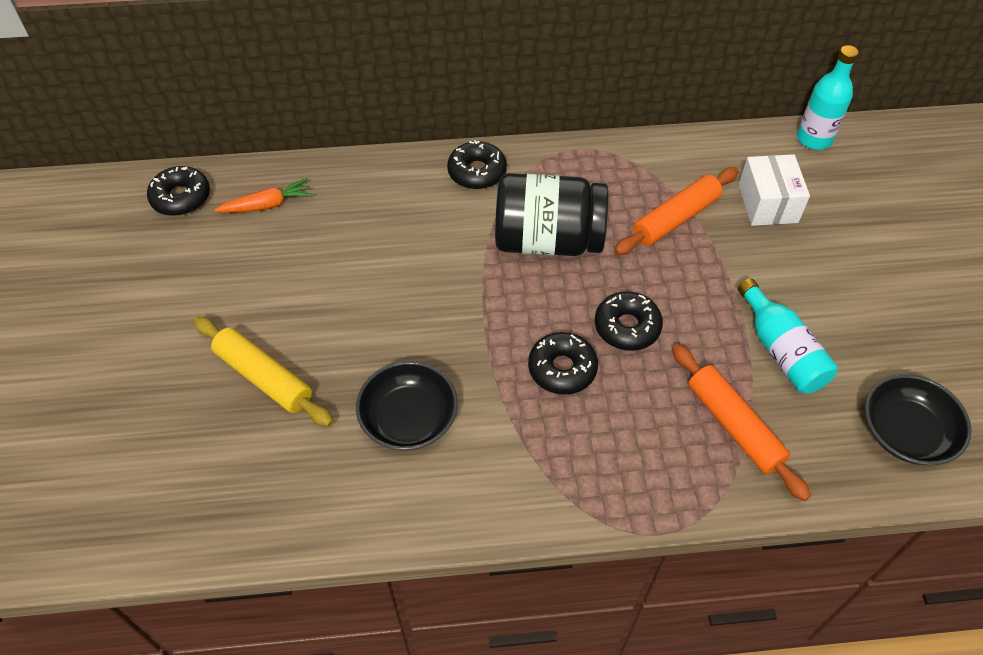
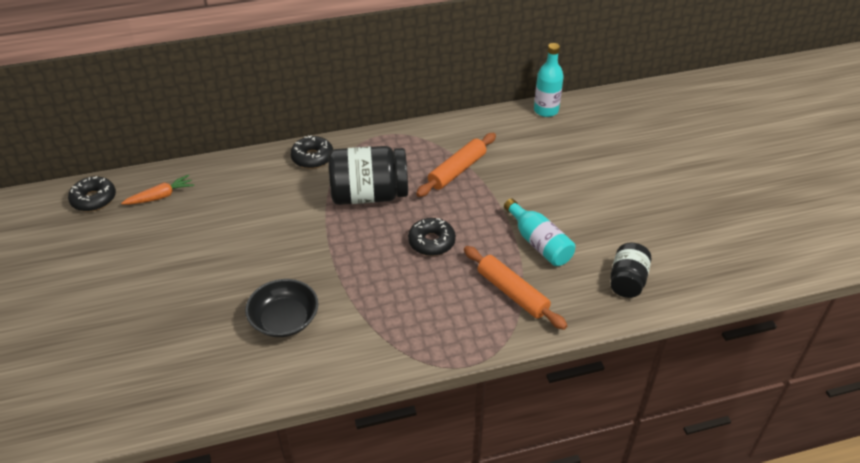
camera: 10 degrees left, 10 degrees down
(264, 378) = (174, 308): yellow rolling pin -> none
(562, 369) = (389, 274): black donut -> none
(767, 203) = (519, 154): white box -> none
(906, 432) = (627, 281): black bowl -> black jar

